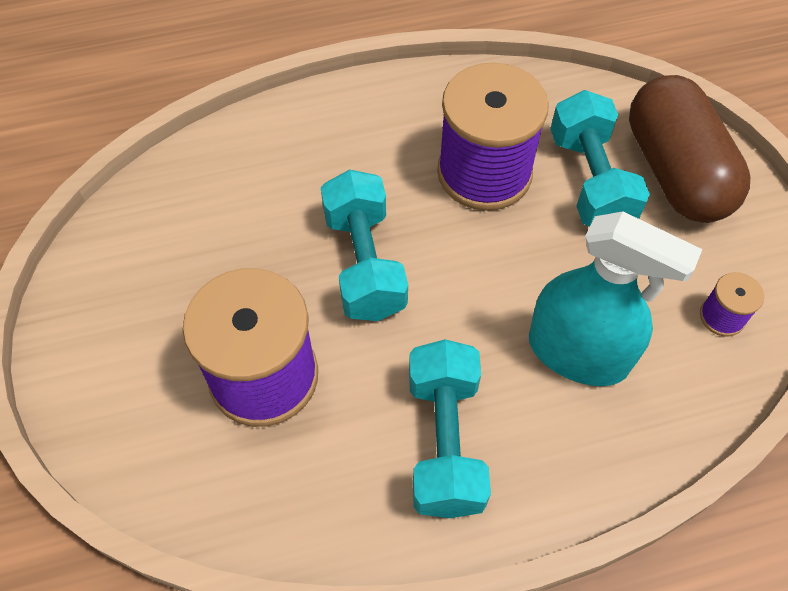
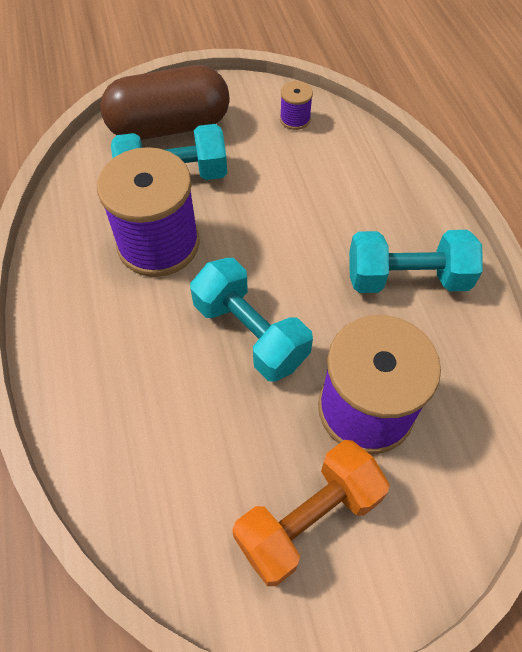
camera: 90 degrees left, 0 degrees up
(151, 314) = (308, 519): none -> orange dumbbell
(364, 263) = (250, 333): turquoise dumbbell -> turquoise dumbbell turned 60 degrees clockwise
(578, 353) = (328, 196): turquoise spray bottle -> none

